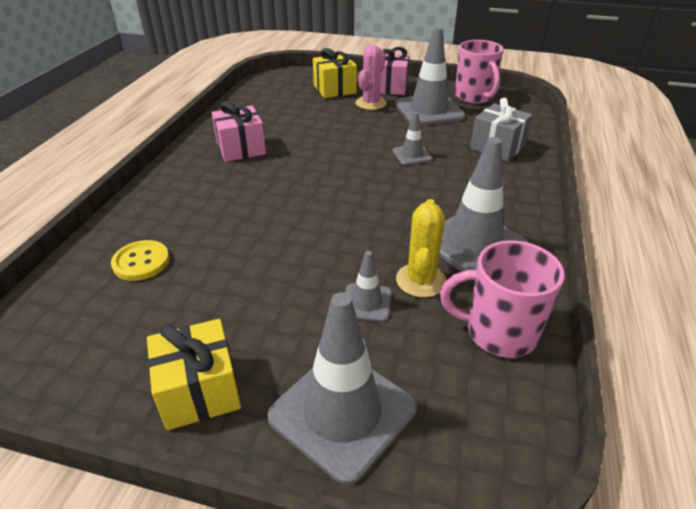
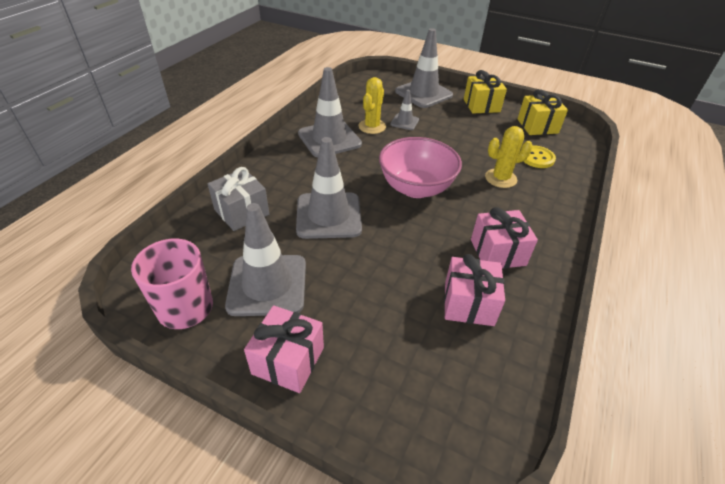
camera: 170 degrees left, 5 degrees up
(213, 220) = (500, 178): none -> yellow cactus
(273, 118) = (468, 303): none -> pink gift
(326, 193) = (416, 188): none -> pink bowl
(334, 89) = (376, 370): yellow gift -> yellow gift (537, 126)
(371, 103) = (334, 316): pink cactus -> none
(412, 155) = (328, 215): grey traffic cone -> grey traffic cone, size x2.00
(498, 332) = (347, 104): pink mug -> none

